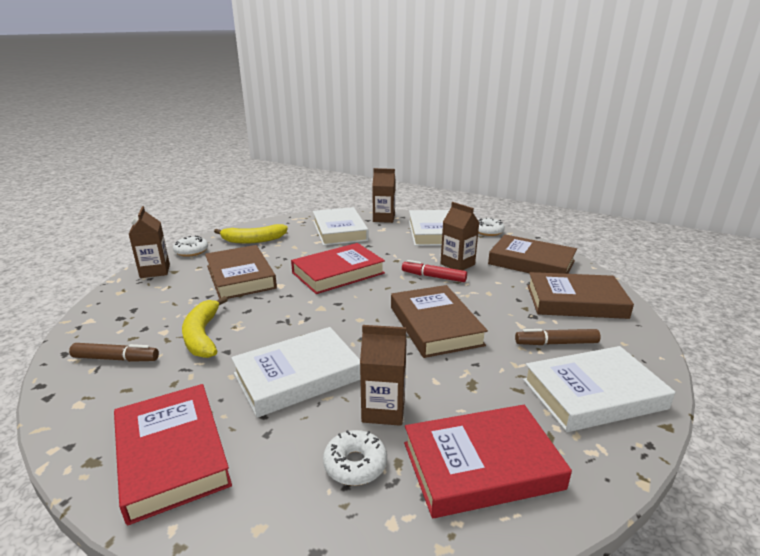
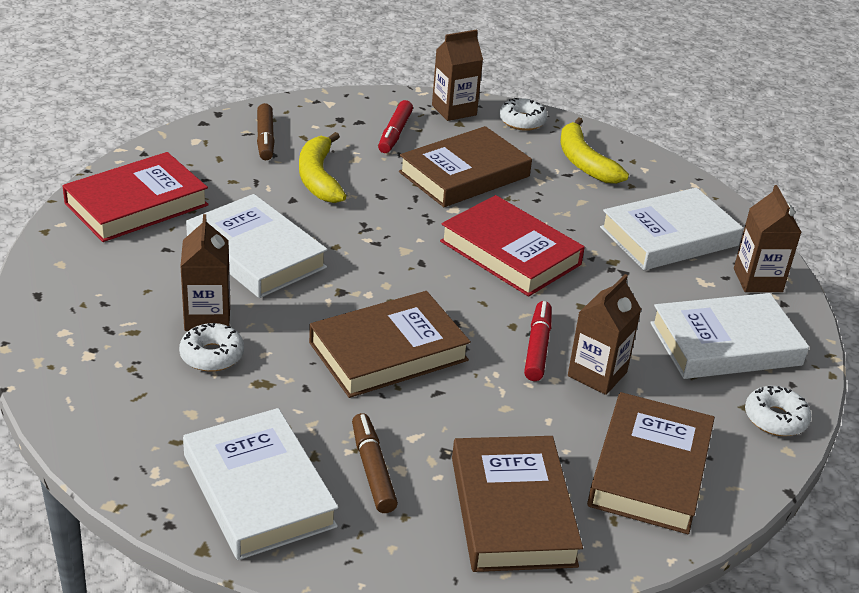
camera: 75 degrees right, 10 degrees up
(165, 296) = (394, 133): none -> red marker
(202, 335) = (318, 178): yellow banana -> yellow banana turned 75 degrees counterclockwise
(355, 464) = (129, 305): white donut -> white donut (212, 355)
(481, 465) = (131, 386): red book -> none

